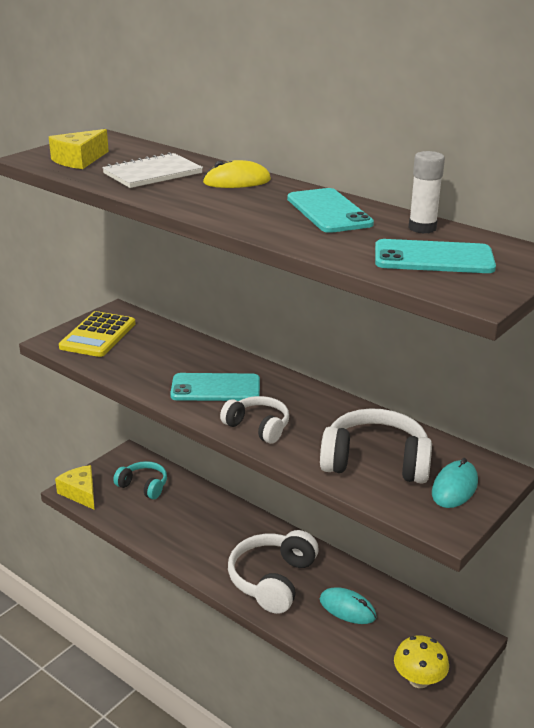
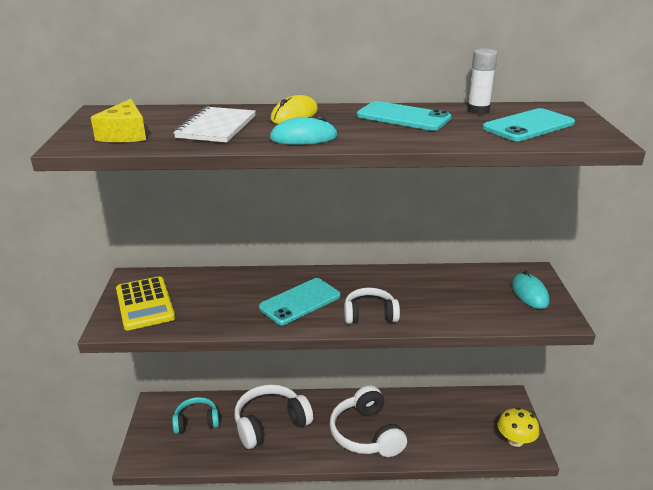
camera: 40 degrees left, 0 degrees up
(80, 493) = (150, 457): yellow cheese -> none
(347, 608) = (430, 423): turquoise mouse -> turquoise mouse (303, 137)
(375, 462) = (470, 300): white headphones -> white headphones (270, 424)

